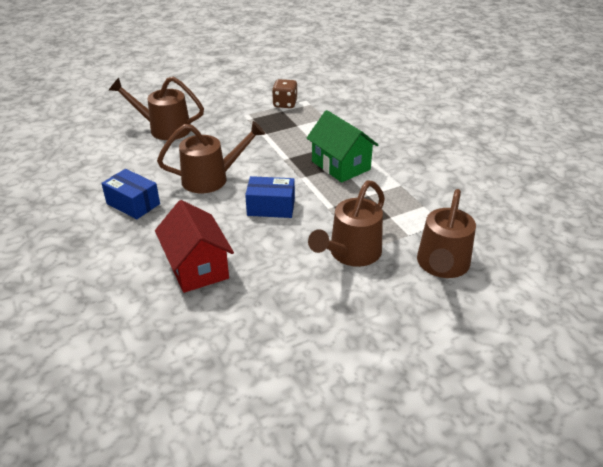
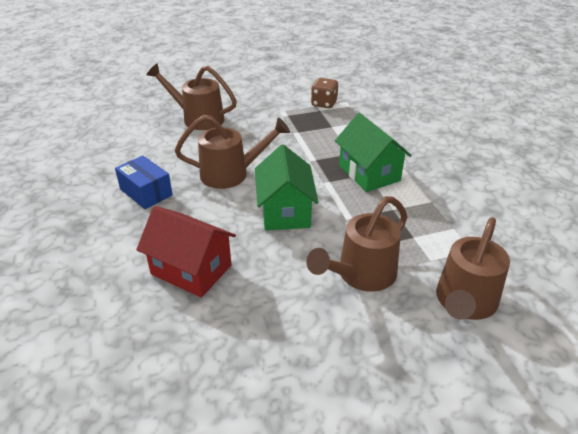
camera: 10 degrees right, 0 degrees up
(197, 267) = (191, 270): red house -> red house turned 45 degrees counterclockwise
(271, 207) = (285, 211): blue box -> green house

